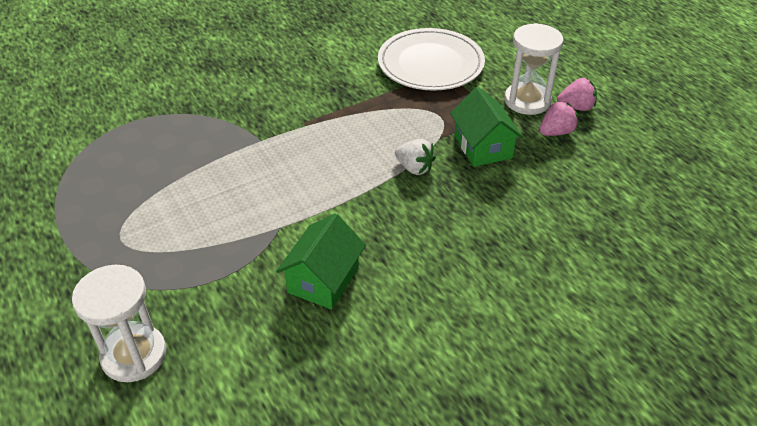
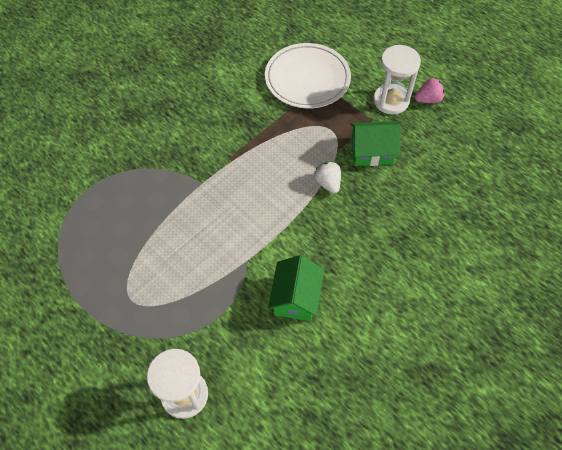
camera: 15 degrees left, 15 degrees up
(414, 168) = (328, 183): white strawberry -> white strawberry turned 135 degrees counterclockwise
(483, 146) = (371, 152): green house -> green house turned 60 degrees counterclockwise
(556, 132) = (420, 126): pink strawberry -> none

